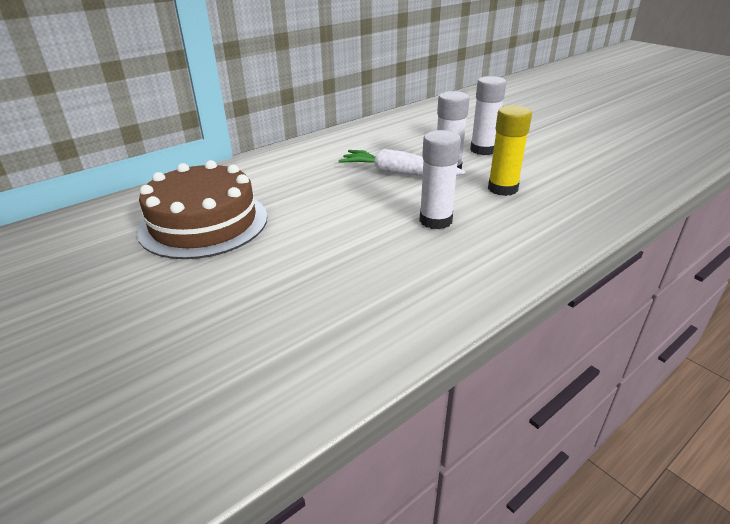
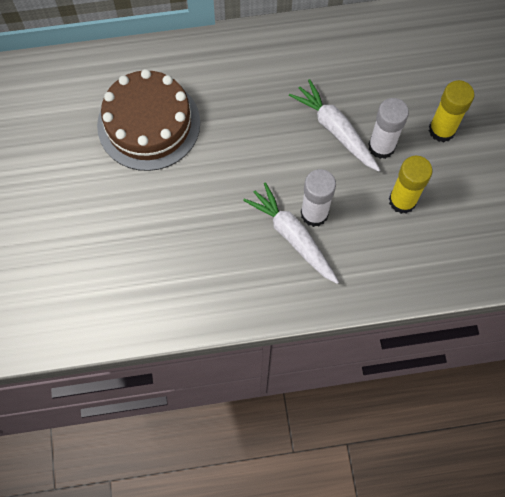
camera: 30 degrees right, 35 degrees up
(432, 241) = (292, 237): none -> white carrot
(483, 150) = (442, 130): white glue stick -> yellow glue stick

